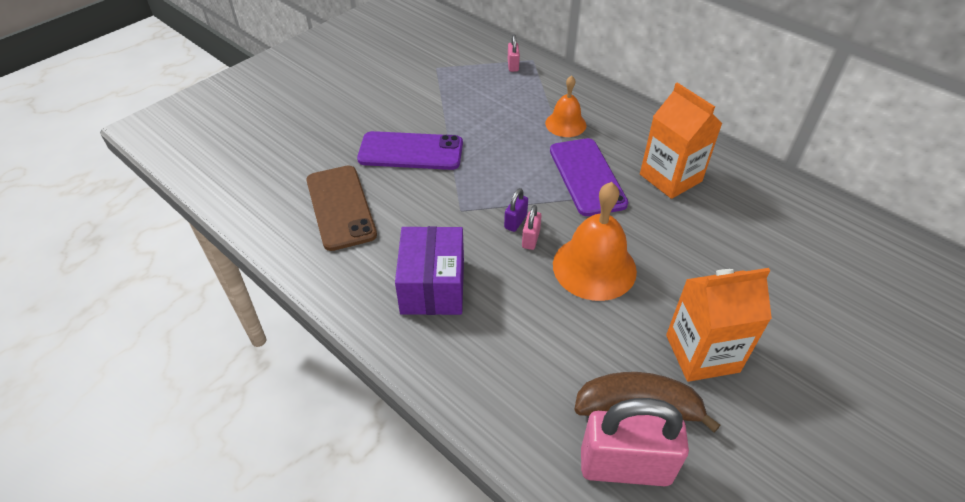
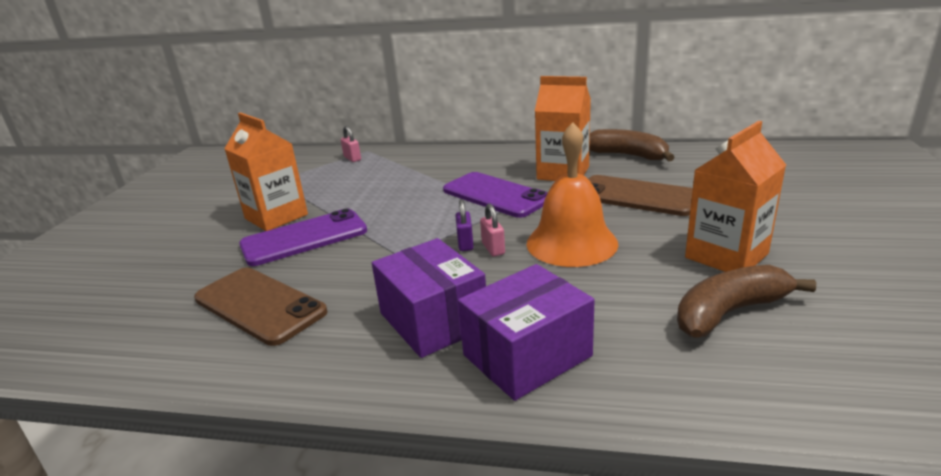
camera: 30 degrees left, 20 degrees down
(408, 115) = (276, 217): none -> orange carton
(464, 353) = (527, 355): none -> purple box
(565, 124) = (439, 174): orange bell -> none
(625, 466) = (780, 360): pink padlock -> none
(704, 243) = (637, 196): none -> brown phone
(755, 184) = (627, 155): none -> brown banana

